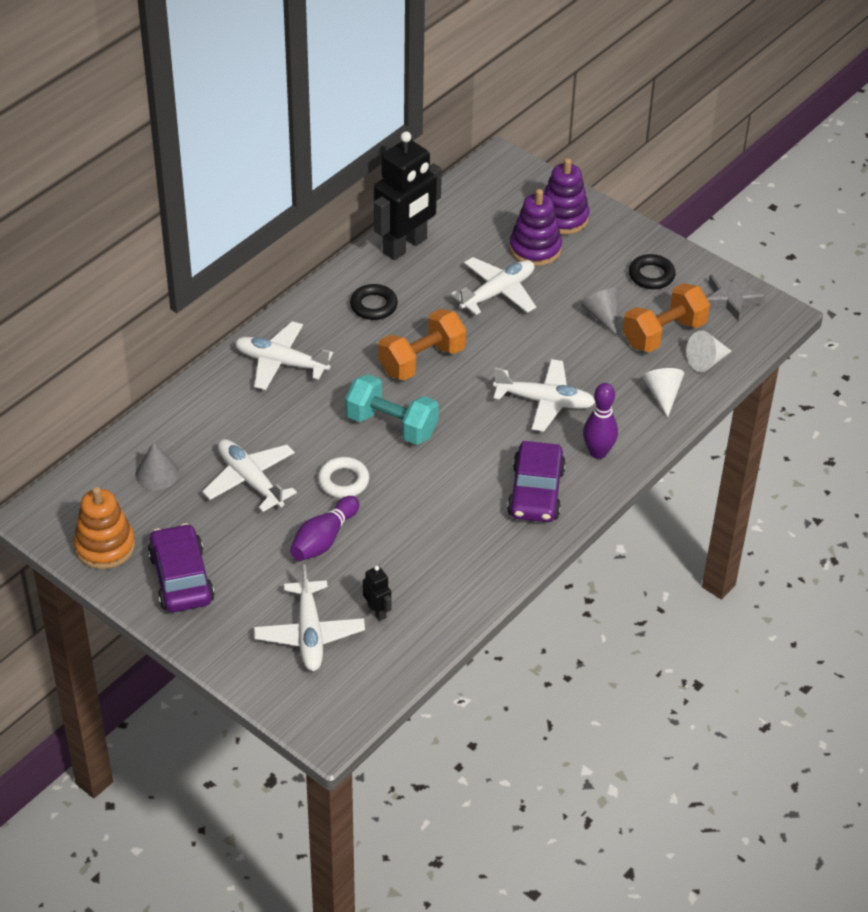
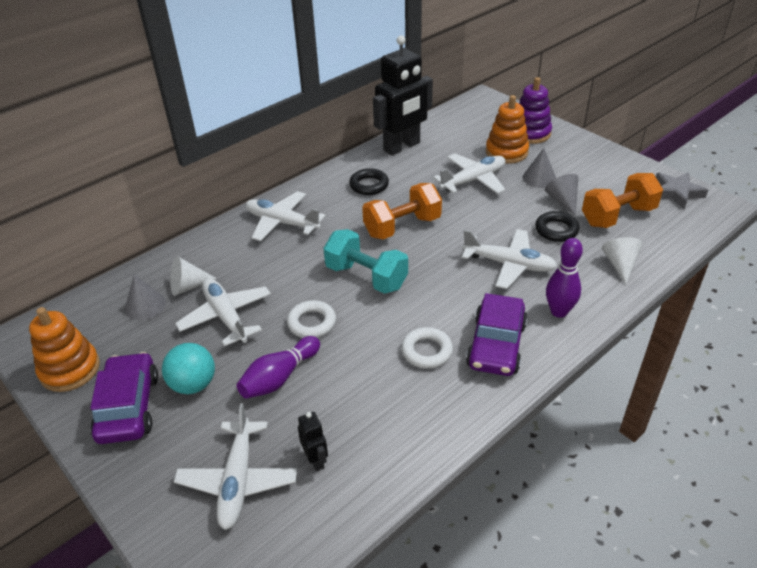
camera: 10 degrees right, 5 degrees down
(239, 552) = (193, 384): none -> turquoise ball
(467, 503) = (427, 351): none -> white ring
(535, 249) = (506, 152): purple stacking toy -> orange stacking toy
(575, 286) = (539, 178): none -> grey cone
(651, 275) = (604, 173): black ring -> black ring (556, 230)
(706, 361) = (659, 239): white cone -> white cone (188, 286)

